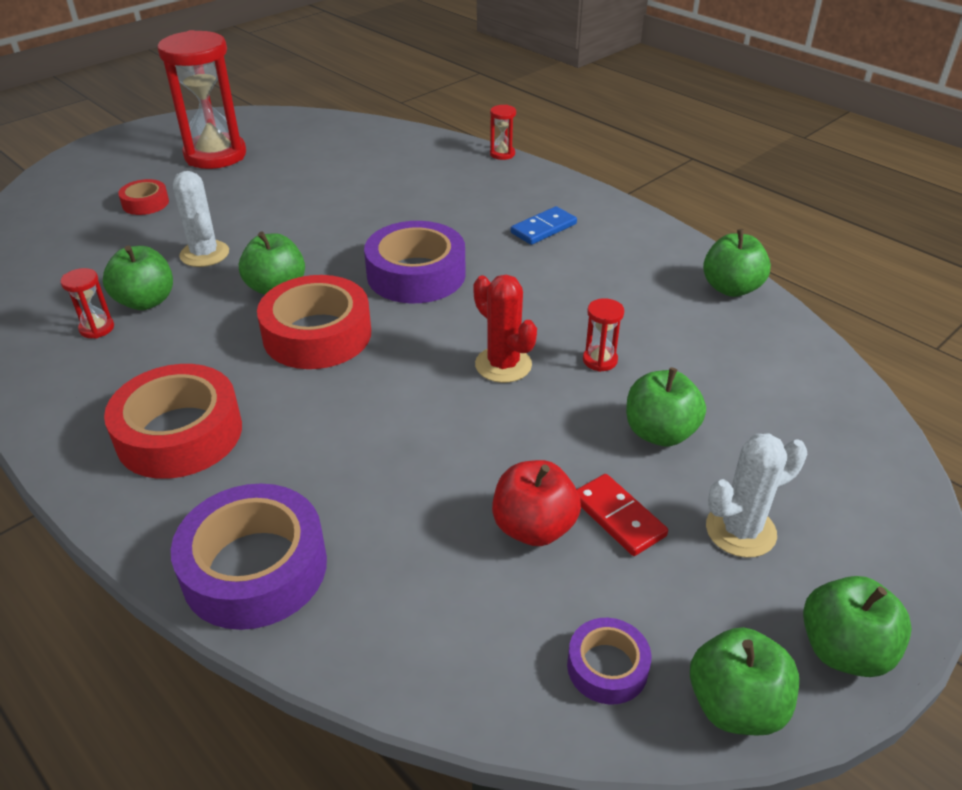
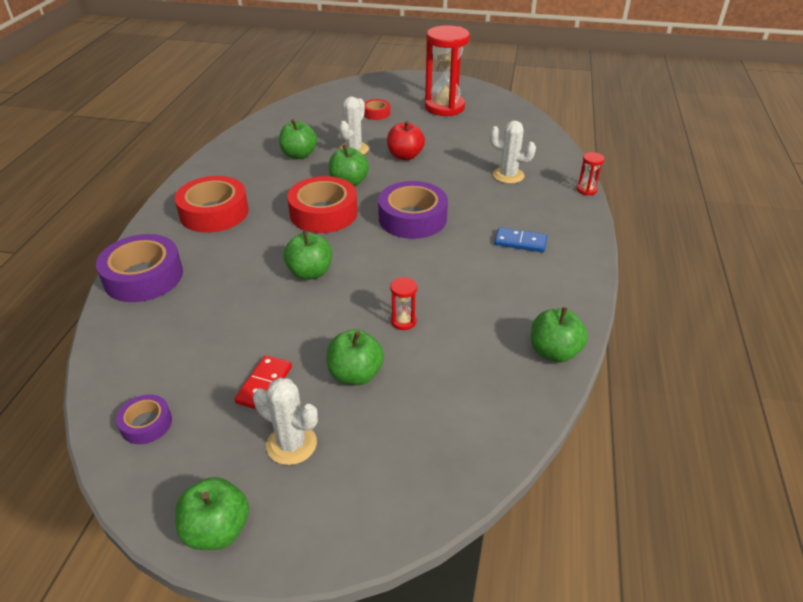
camera: 55 degrees right, 0 degrees up
(97, 328) = (266, 154): red hourglass -> none
(417, 181) = (508, 175): none -> white cactus
(503, 365) = (360, 285): red cactus -> none
(534, 527) = (232, 354): red apple -> red apple (405, 156)
(735, 705) = (146, 489): green apple -> green apple (310, 272)

